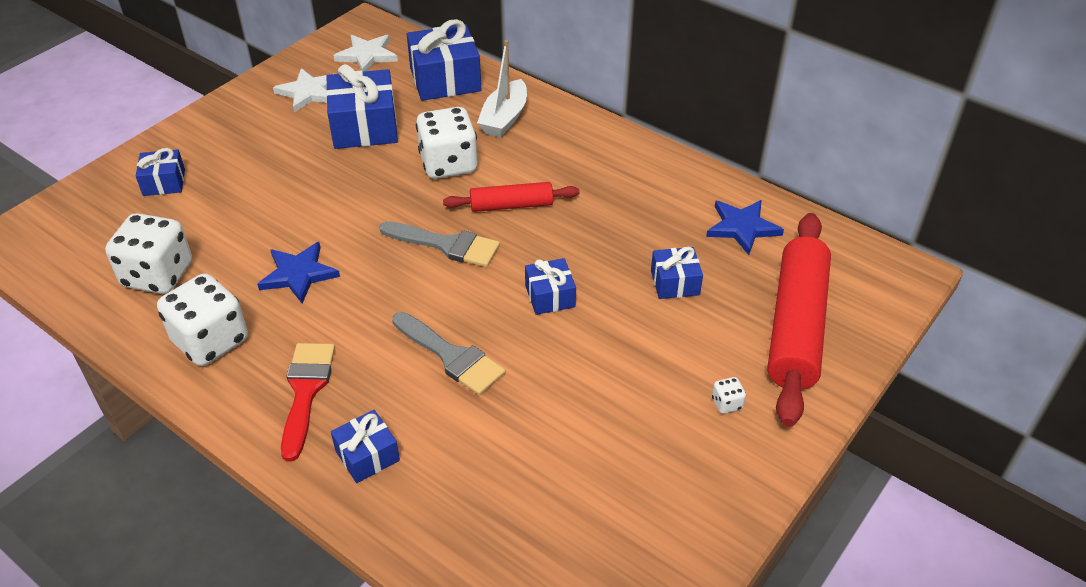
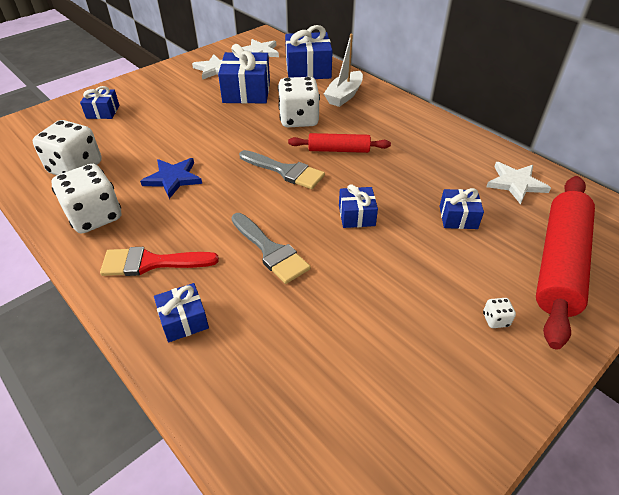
camera: 10 degrees right, 0 degrees up
(306, 391) = (151, 262): red brush -> red brush turned 105 degrees counterclockwise
(742, 227) = (516, 183): blue star -> white star

